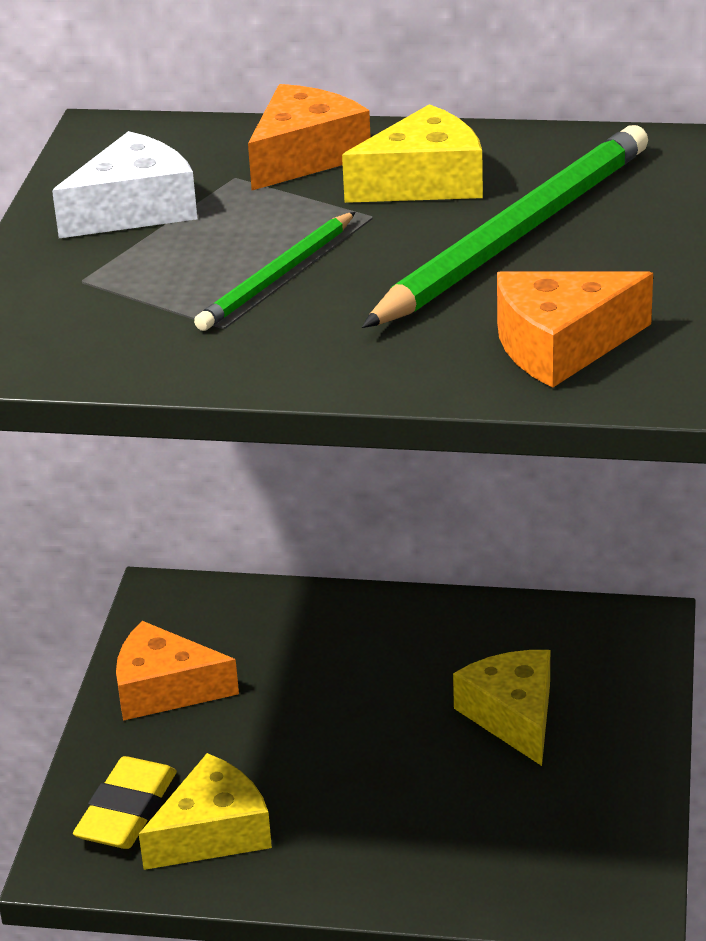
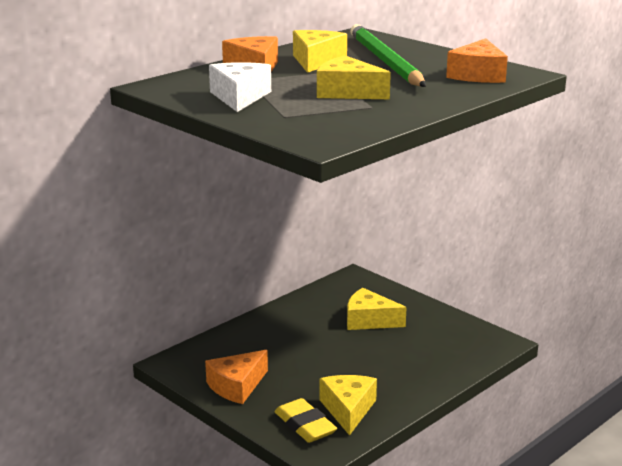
camera: 55 degrees left, 10 degrees down
(277, 276) = (347, 92): green pencil -> yellow cheese

